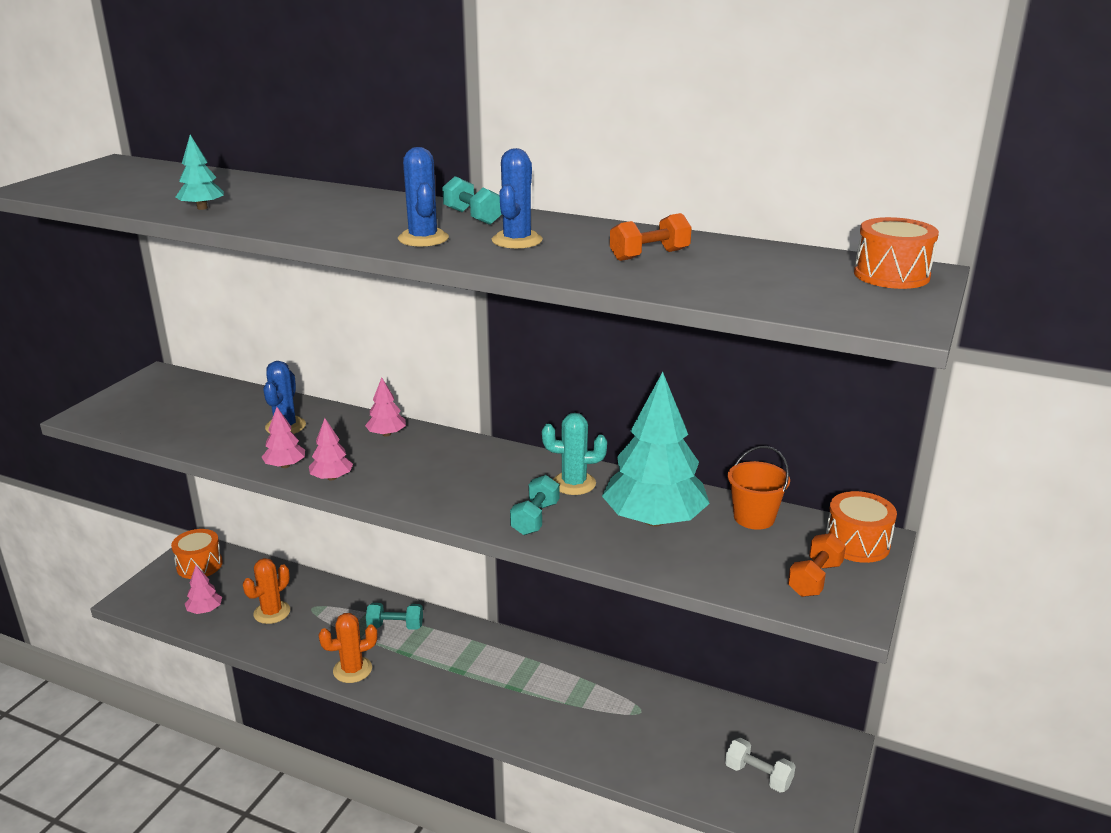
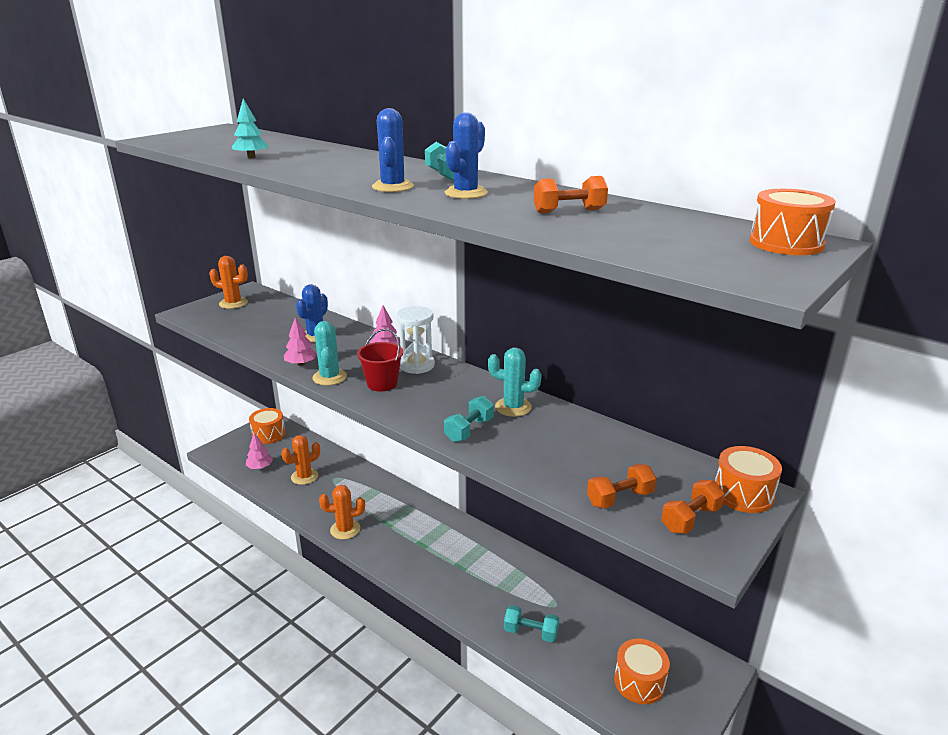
camera: 15 degrees right, 0 degrees up
(147, 395) = (233, 303): none -> orange cactus
(332, 478) = (329, 377): pink tree -> turquoise cactus
(395, 626) = (388, 502): turquoise dumbbell -> turquoise dumbbell (530, 632)
(403, 477) = (382, 384): none -> red bucket
(435, 448) = (417, 365): none -> white hourglass
(654, 520) = (567, 446): turquoise tree -> none
(734, 569) = (619, 498): none -> orange dumbbell
(754, 518) = (656, 457): orange bucket -> none
(758, 776) = (639, 682): white dumbbell -> orange drum

